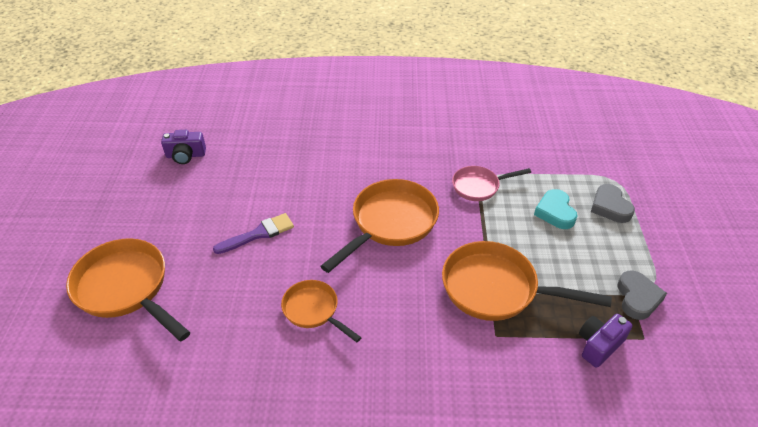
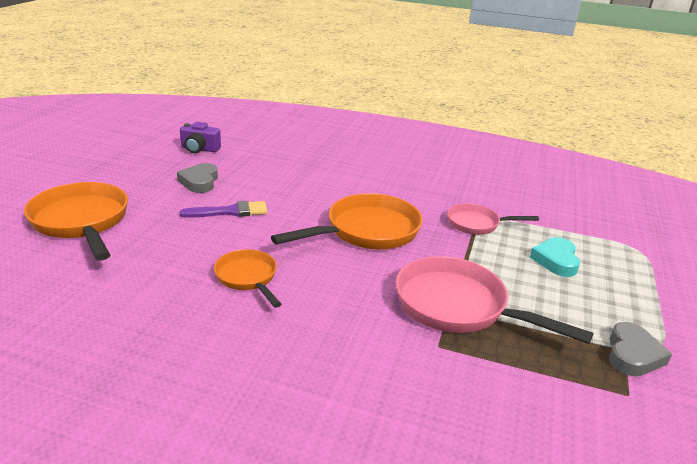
camera: 15 degrees right, 15 degrees down
(496, 289) = (458, 307): orange pan -> pink pan
(599, 345) = (565, 386): purple camera -> none
(610, 207) = (625, 270): grey heart -> grey heart (200, 182)

